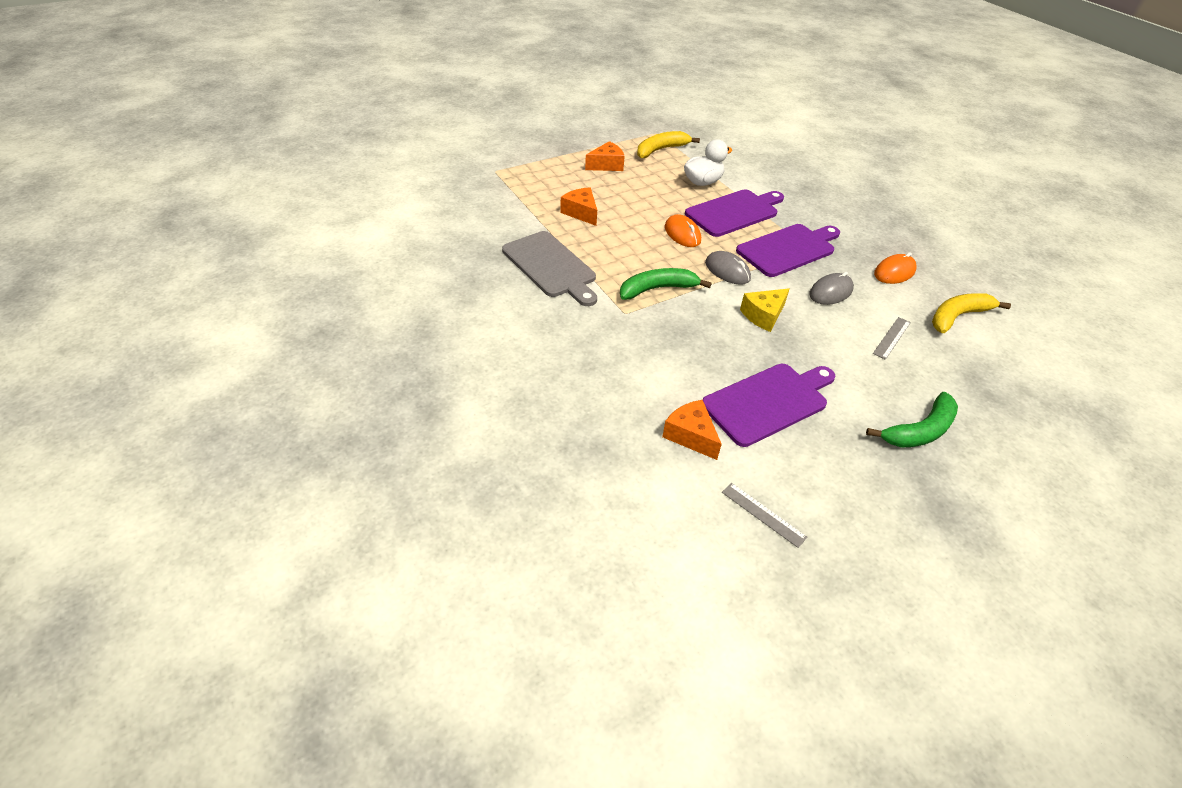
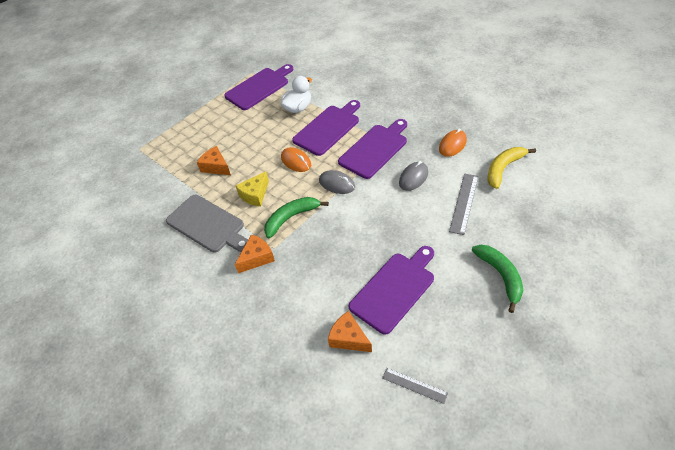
camera: 10 degrees left, 5 degrees up
(606, 165) = (223, 115): orange cheese -> orange cheese (257, 258)
(660, 150) = (259, 87): yellow banana -> purple cutting board
(763, 315) = (372, 215): yellow cheese -> yellow cheese (255, 194)
(892, 338) = (464, 203): grey ruler -> grey ruler, size x1.54
(920, 431) = (500, 276): green banana -> green banana turned 60 degrees counterclockwise

